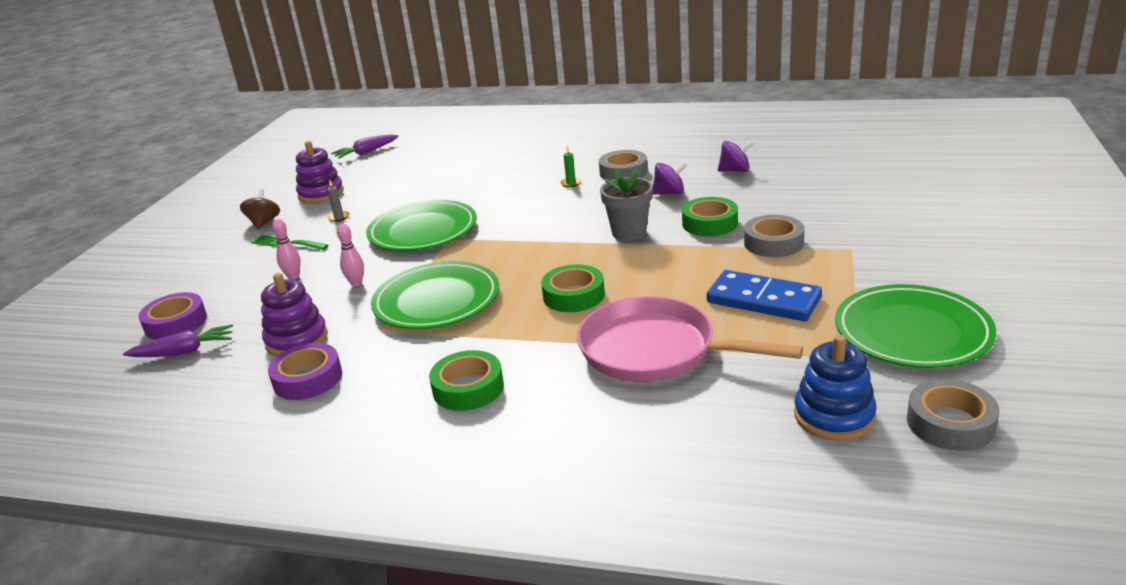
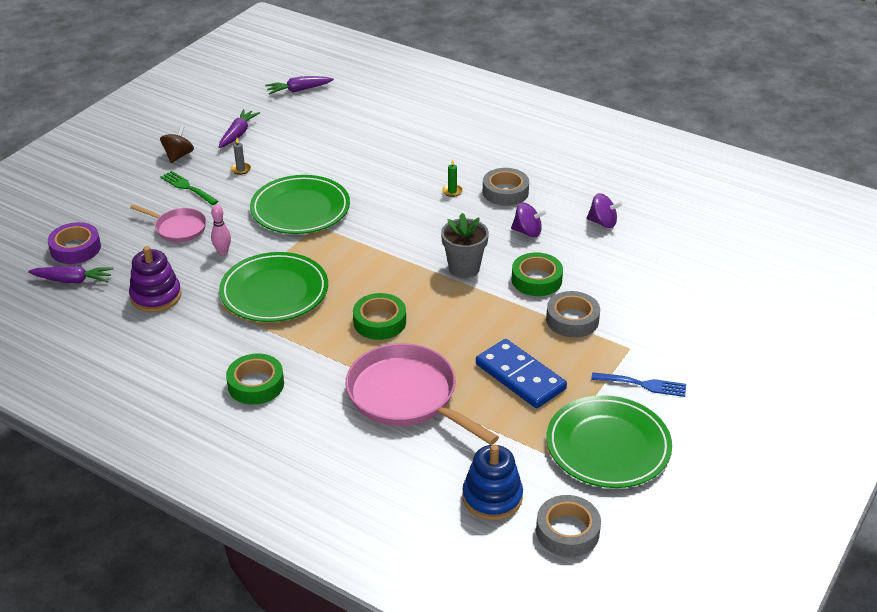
camera: 15 degrees right, 10 degrees up
(293, 277) = (178, 228): pink bowling pin -> pink pan
(308, 379) = (149, 337): purple tape -> none
(321, 194) = (238, 134): purple stacking toy -> purple carrot
(894, 273) = (643, 385): none -> blue fork

